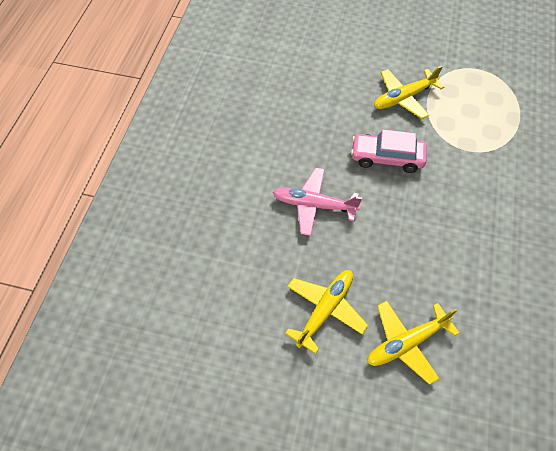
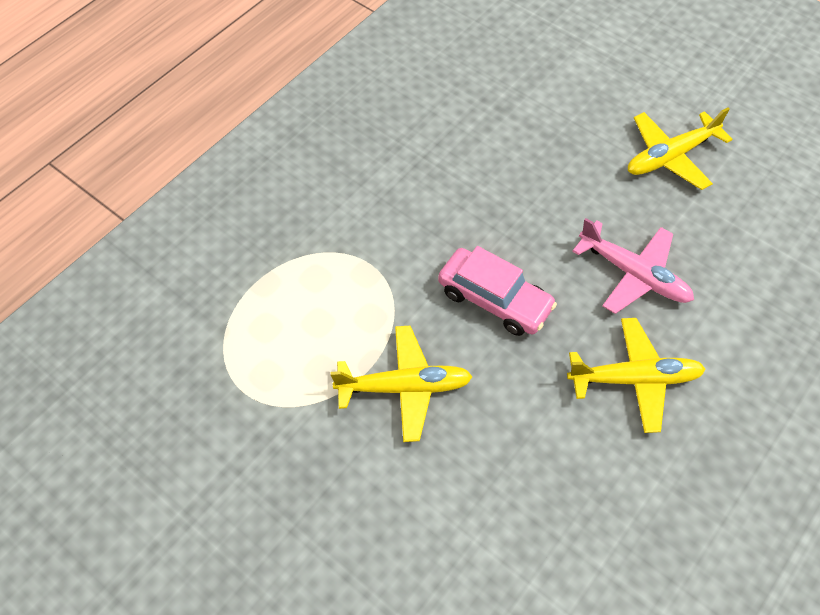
camera: 155 degrees left, 0 degrees up
(407, 343) = (594, 99): yellow plane -> yellow plane (634, 378)

